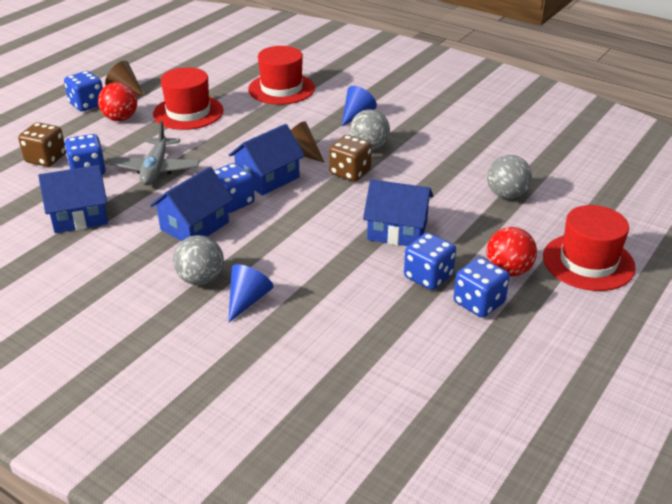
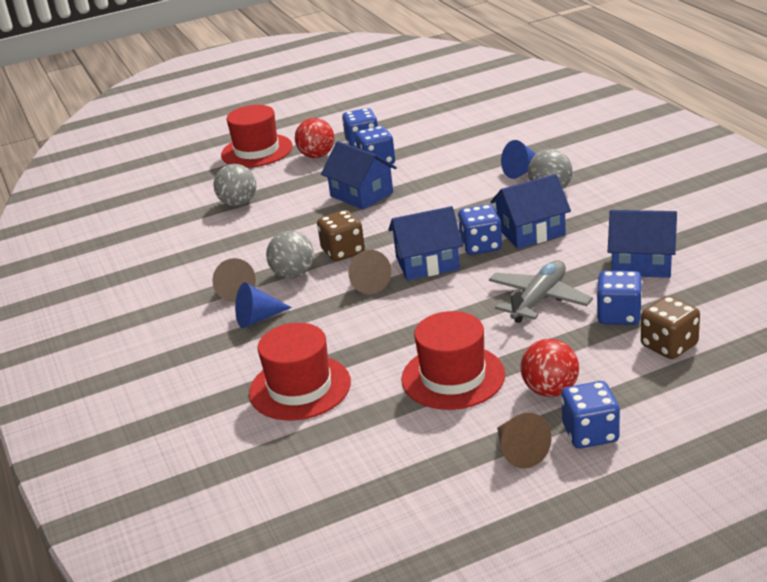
camera: 145 degrees left, 5 degrees down
(399, 127) = (234, 291): none -> brown cone

